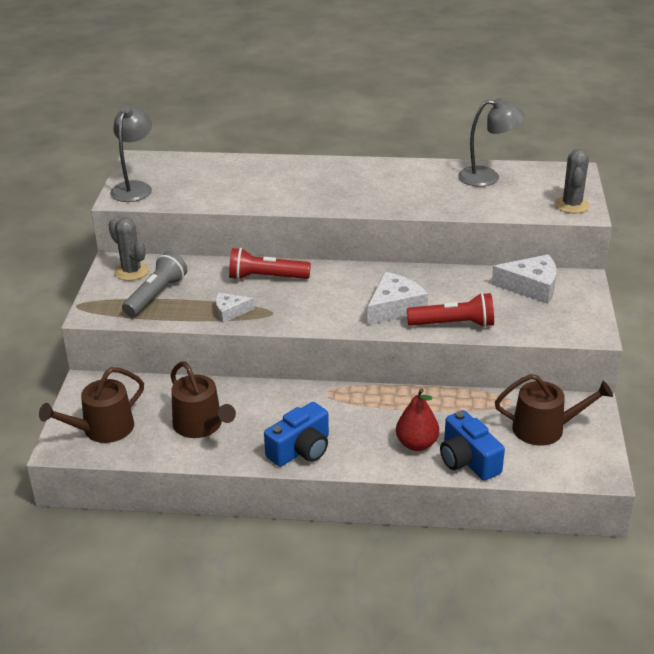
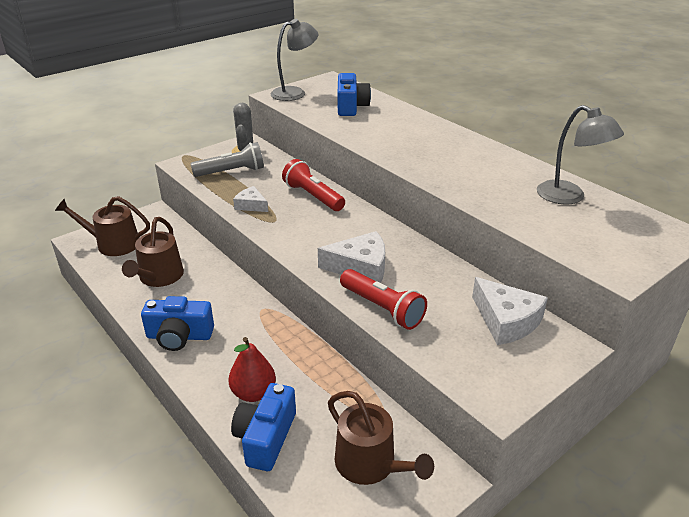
camera: 45 degrees right, 0 degrees up
(212, 178) = (351, 106): none -> blue camera
(572, 205) = (617, 259): grey cactus -> none

